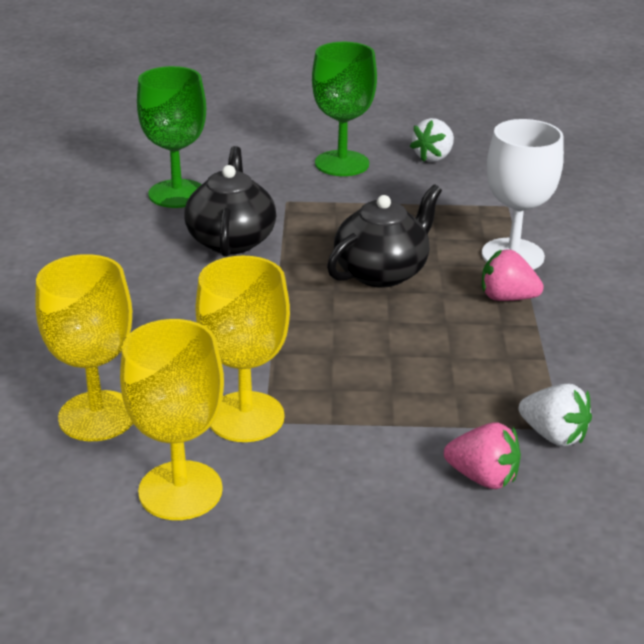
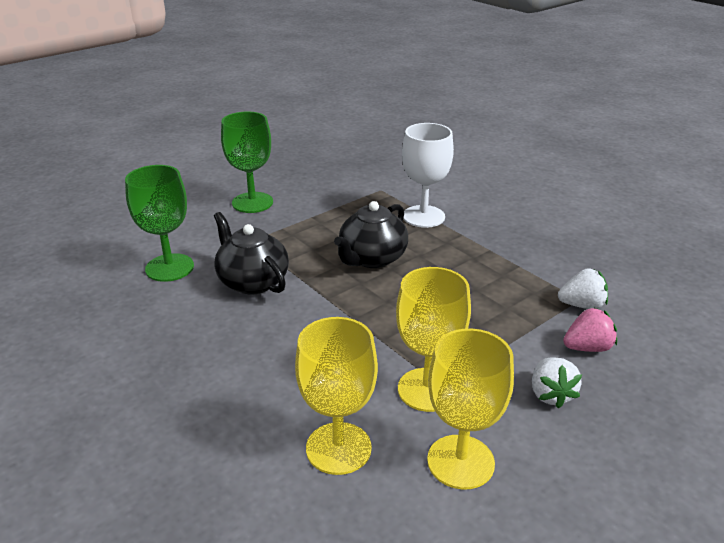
camera: 40 degrees left, 0 degrees up
(382, 272) = (372, 258): black teapot -> black teapot turned 150 degrees counterclockwise
(433, 157) = (301, 177): white strawberry -> white strawberry (550, 394)
(507, 298) = (455, 242): pink strawberry -> none

